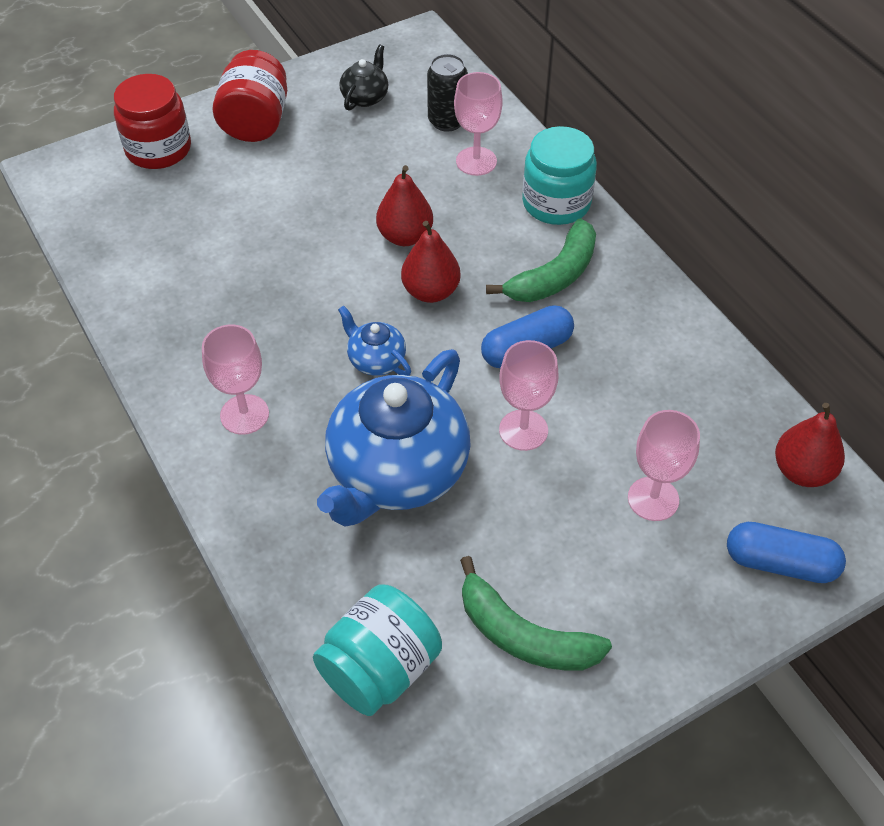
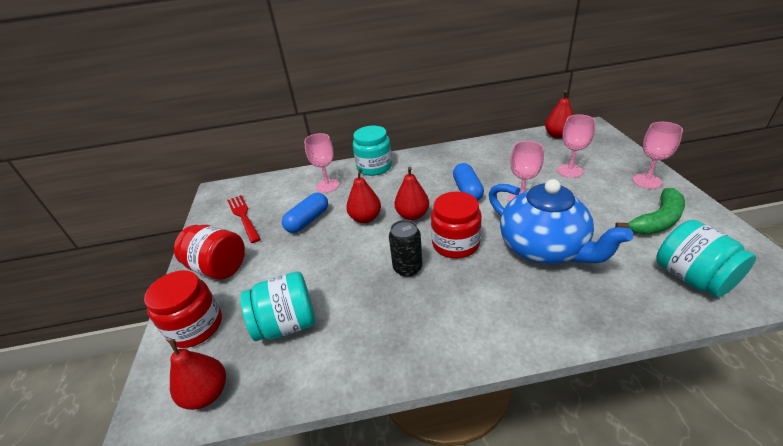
camera: 65 degrees left, 15 degrees down
(78, 201) = (207, 393): none -> red pear
(180, 227) = (287, 324): none -> turquoise jar
(244, 414) = (482, 312): pink goblet -> pink goblet (647, 181)
(365, 97) = (243, 216): black teapot -> red fork
(376, 360) = (455, 244): blue teapot -> red jar
(447, 121) = (290, 190): black can -> black can (407, 268)
(554, 275) = (422, 175): green banana -> none
(780, 563) = (607, 148): blue capsule -> blue capsule (308, 220)

